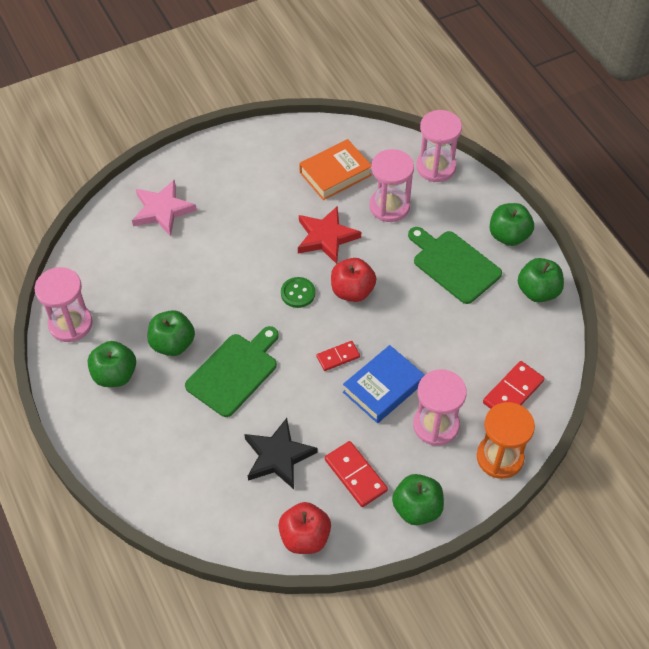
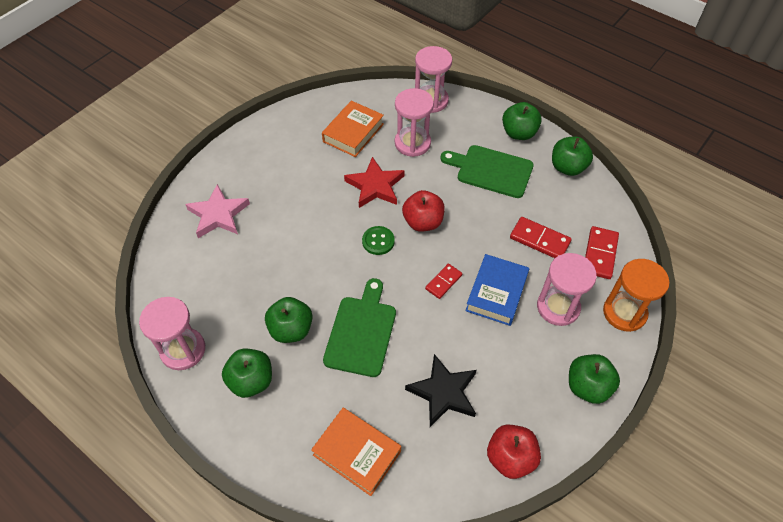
camera: 25 degrees left, 0 degrees up
(172, 474) = (357, 453): none -> orange book
(355, 475) = (519, 380): red domino -> red domino (539, 240)

